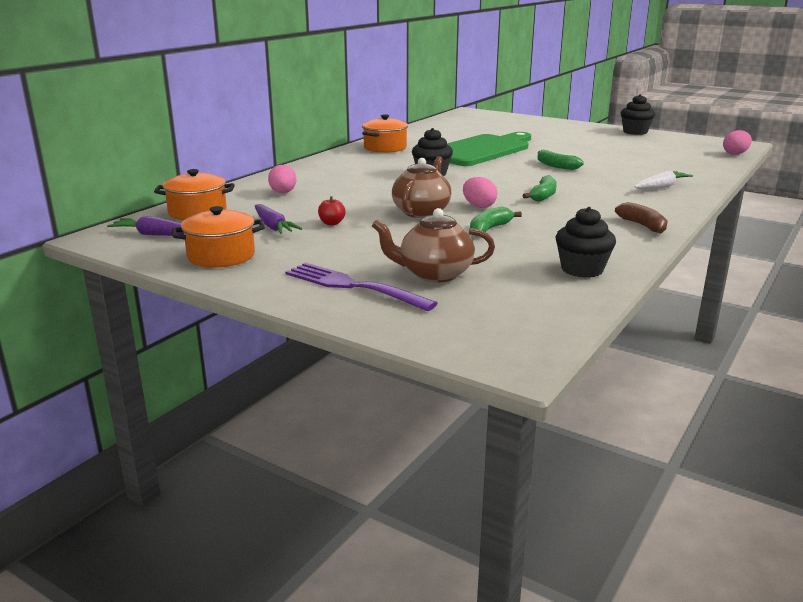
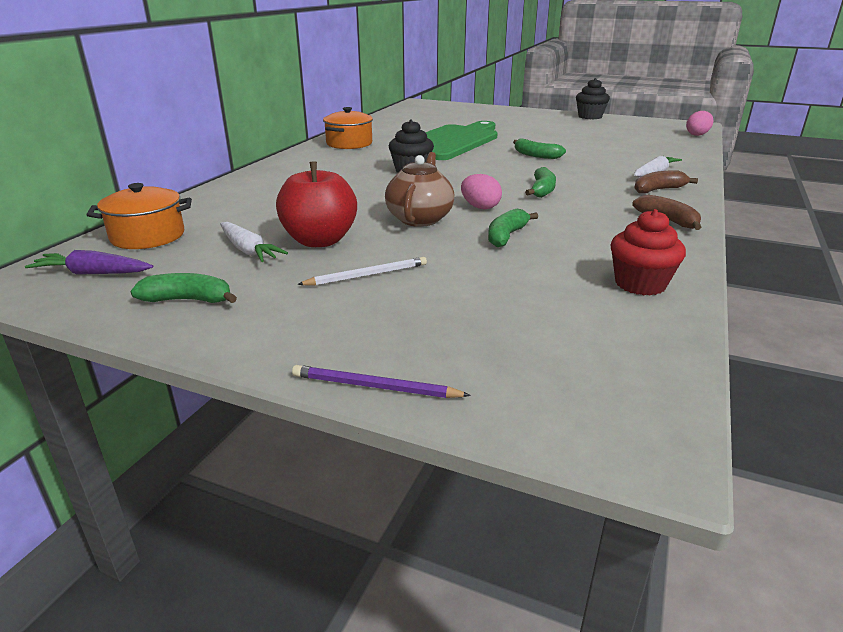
camera: 10 degrees left, 5 degrees up
(221, 256) = (188, 300): orange pot -> green banana
(273, 226) = (248, 250): purple carrot -> white carrot
(283, 193) = (250, 203): pink egg -> none
(332, 223) = (319, 241): red apple -> red apple, size x2.37
(340, 315) = (375, 387): none -> purple pencil
(354, 286) = (378, 334): purple fork -> none
(361, 249) = (367, 275): none -> white pencil
(434, 274) = (472, 306): brown teapot -> none
(582, 269) = (640, 284): black cupcake -> red cupcake
(654, 201) = (658, 190): none -> brown banana

